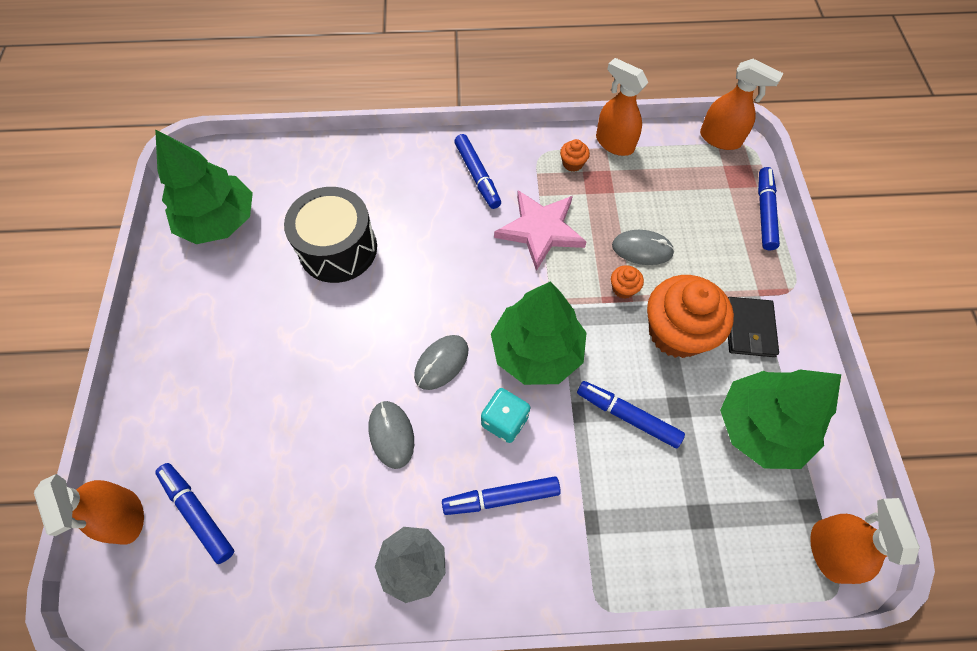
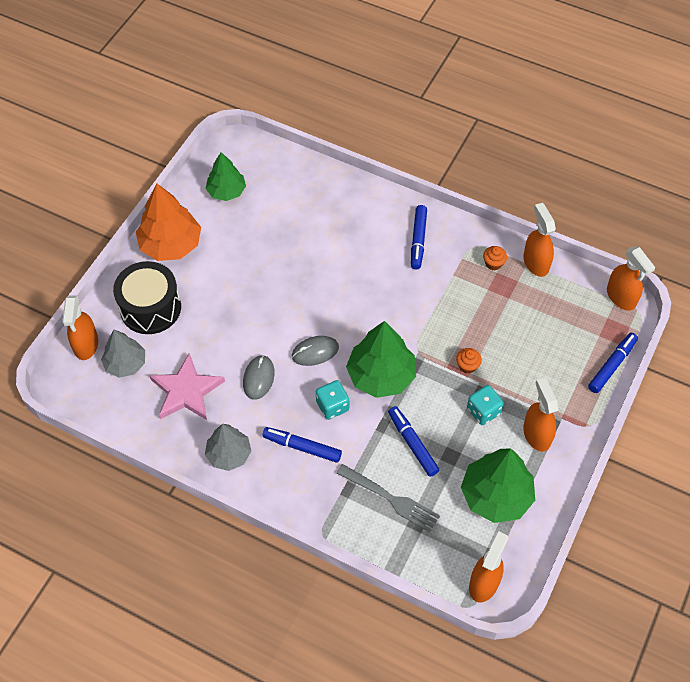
camera: 30 degrees right, 5 degrees down
(180, 318) = (170, 244): none -> orange tree
(198, 513) = (125, 364): blue marker -> grey tree
(219, 221) = (226, 191): green tree -> green tree, size x0.64
(338, 249) = (292, 246): black drum -> black drum (150, 308)
(540, 230) = (437, 299): pink star -> pink star (186, 391)
(642, 249) = (500, 346): grey mouse -> none
(649, 504) = (390, 499): none -> grey fork
(676, 332) = (483, 411): orange cupcake -> turquoise dice
(749, 328) = (536, 434): black wallet -> orange spray bottle

